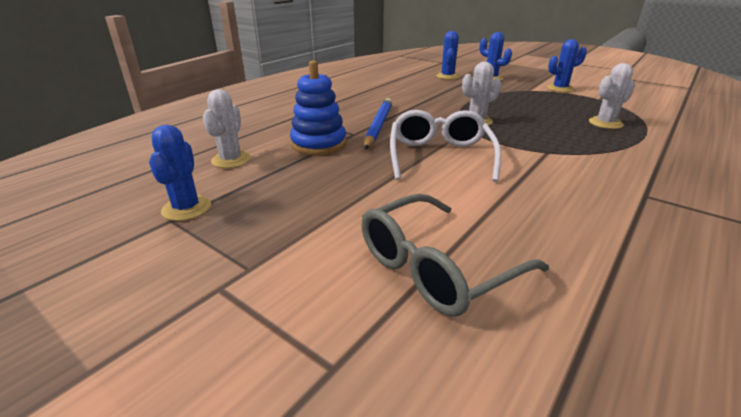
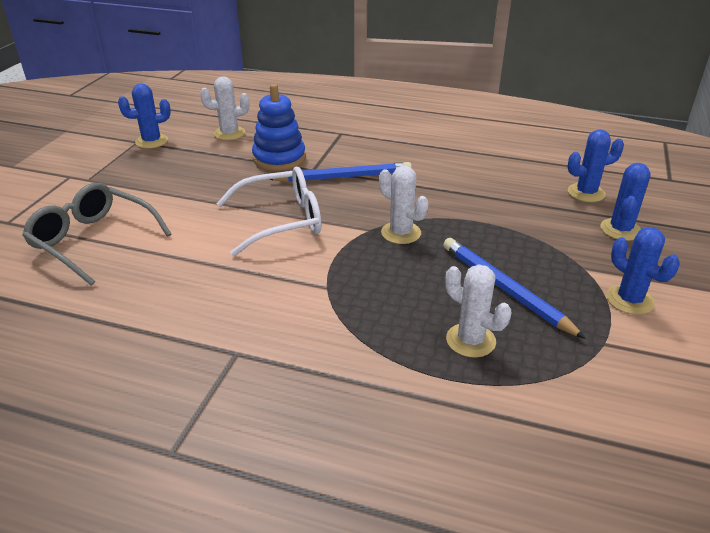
camera: 70 degrees right, 5 degrees up
(550, 108) = (504, 289): none -> blue pencil

